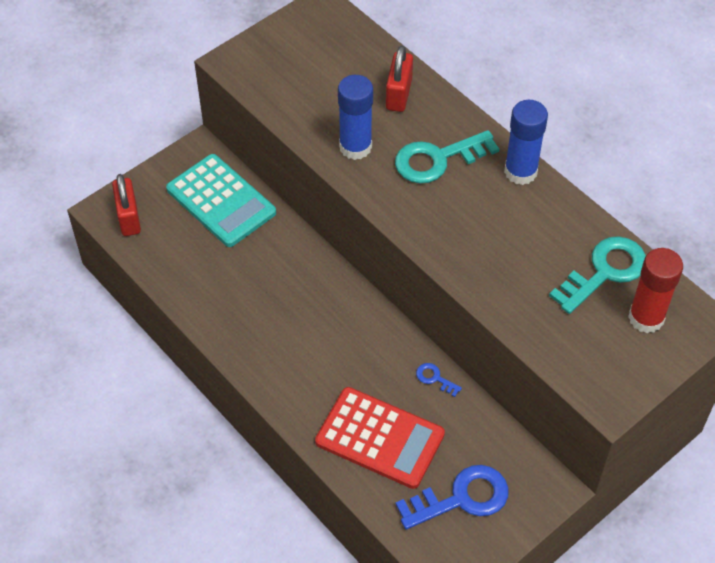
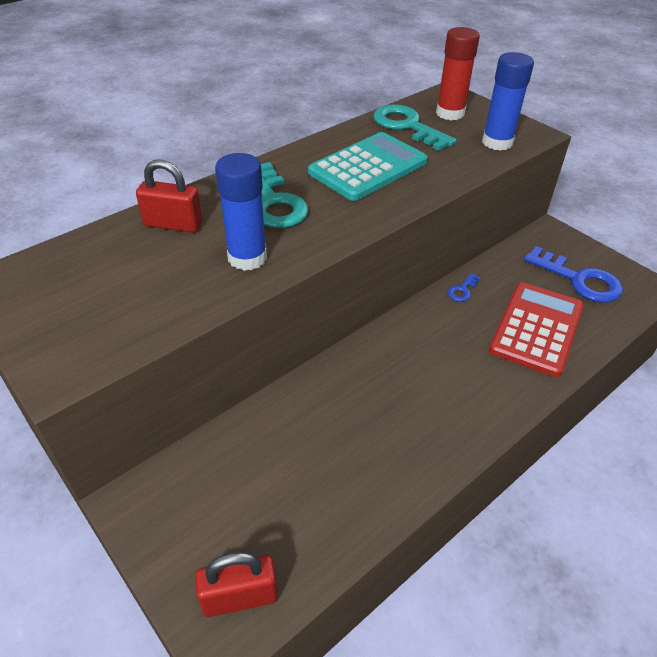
camera: 90 degrees left, 10 degrees down
(221, 201) = (226, 472): turquoise calculator -> turquoise calculator (368, 167)
(461, 498) = (579, 280): blue key -> blue key turned 150 degrees clockwise
(520, 172) = (295, 157): blue glue stick -> blue glue stick (497, 142)

